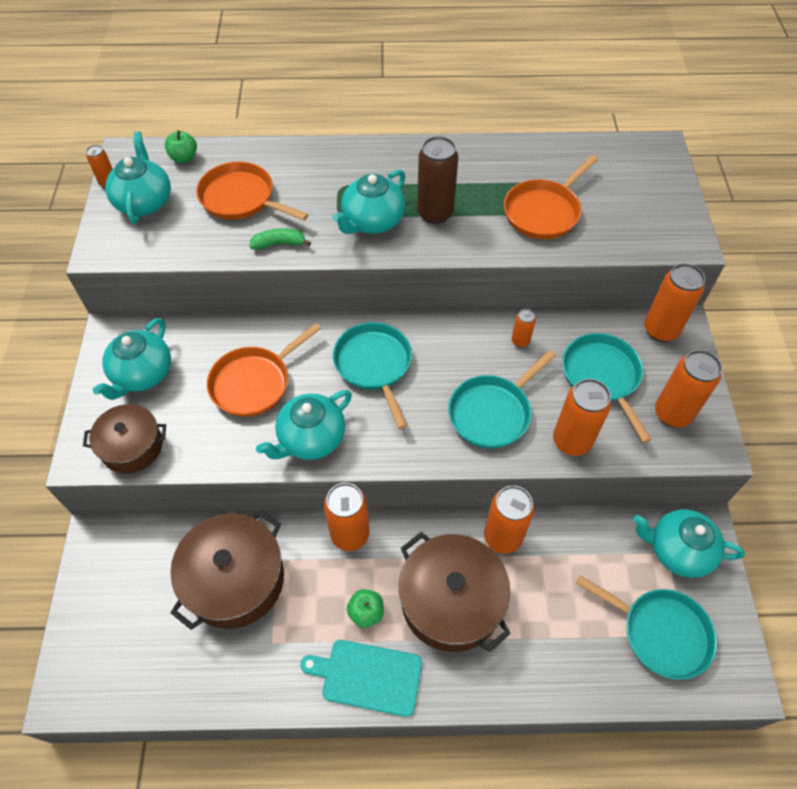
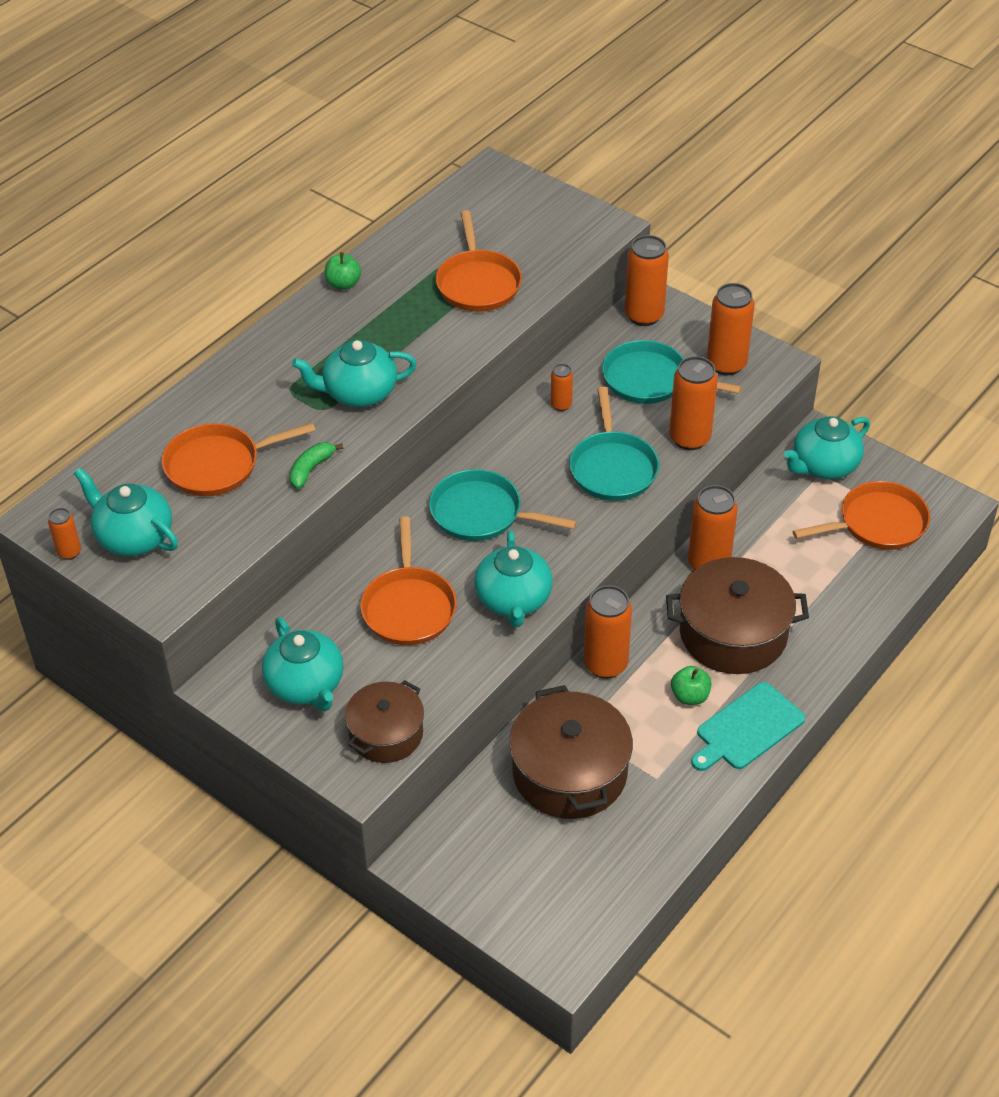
camera: 50 degrees left, 10 degrees down
(184, 157) = (105, 477): green apple -> green apple (343, 284)
(372, 221) = (359, 393): turquoise teapot -> turquoise teapot turned 90 degrees clockwise
(435, 213) = (398, 348): brown can -> none
(660, 632) = (877, 523): turquoise pan -> orange pan

